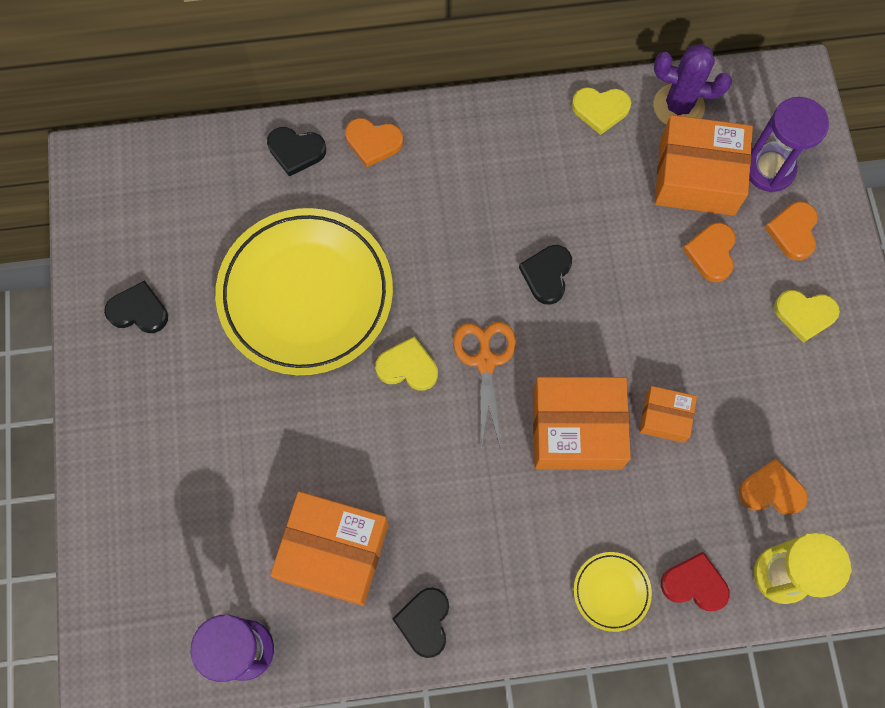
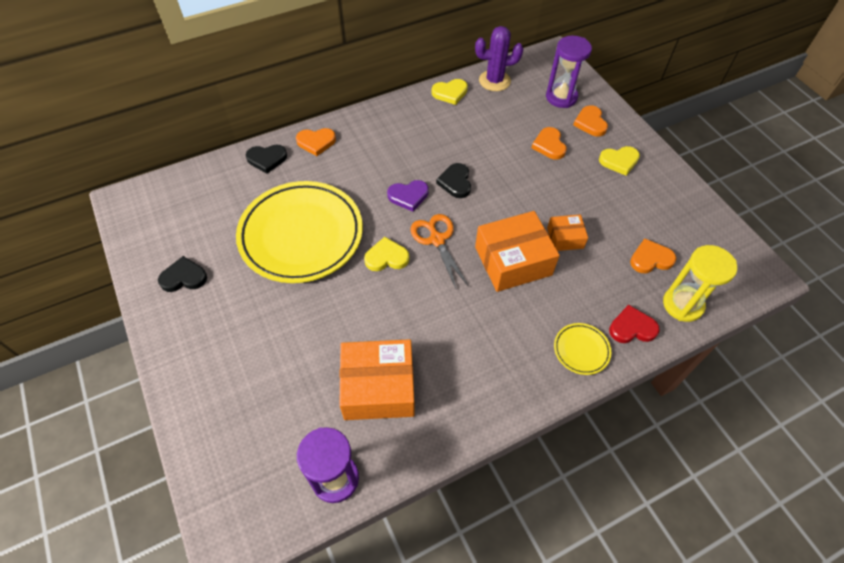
camera: 20 degrees left, 15 degrees down
(424, 622) = (462, 413): black heart -> none
(472, 277) = (408, 196): none -> purple heart
(697, 176) = (522, 110): orange box -> none

